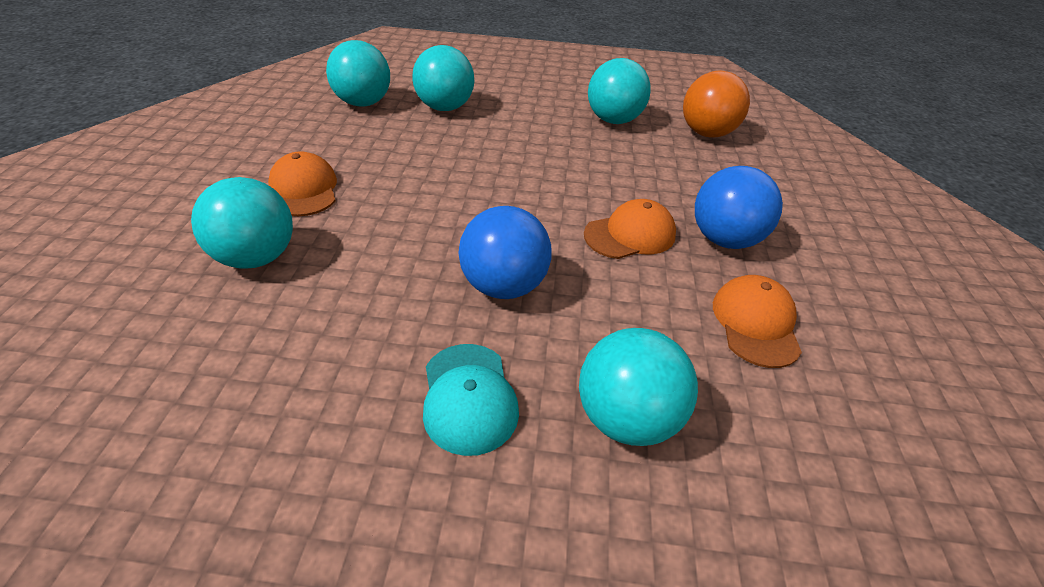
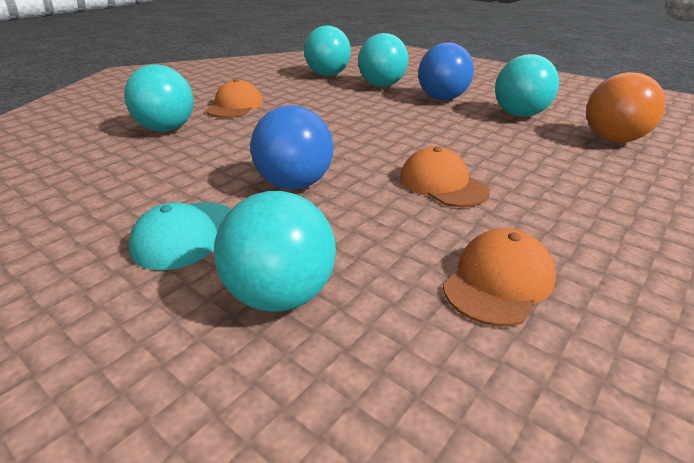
camera: 35 degrees right, 10 degrees down
(630, 234) = (442, 184): orange cap -> orange cap turned 135 degrees counterclockwise
(724, 239) = (540, 212): blue ball -> blue ball (442, 99)

